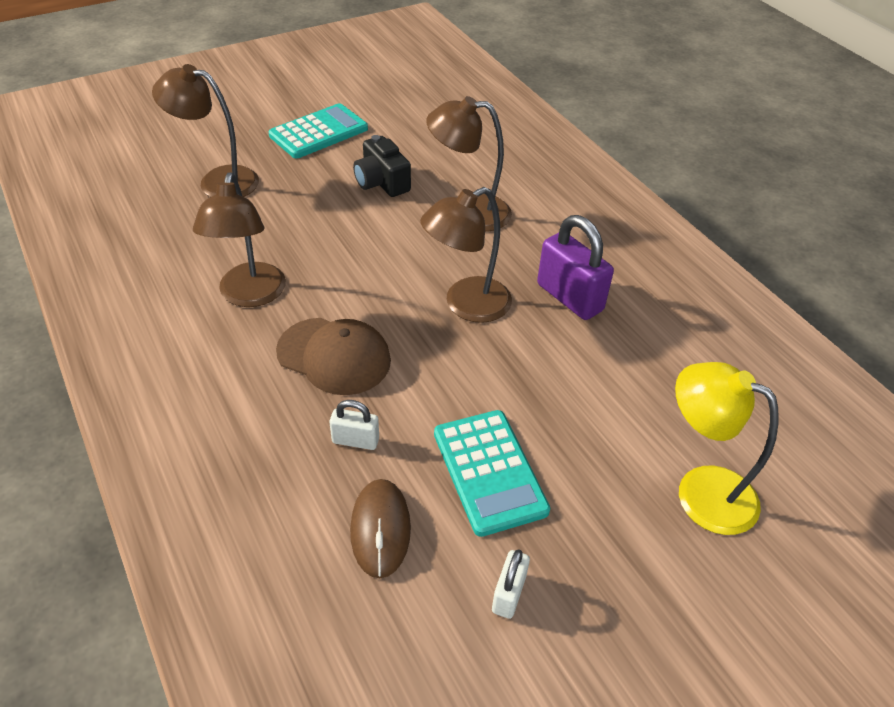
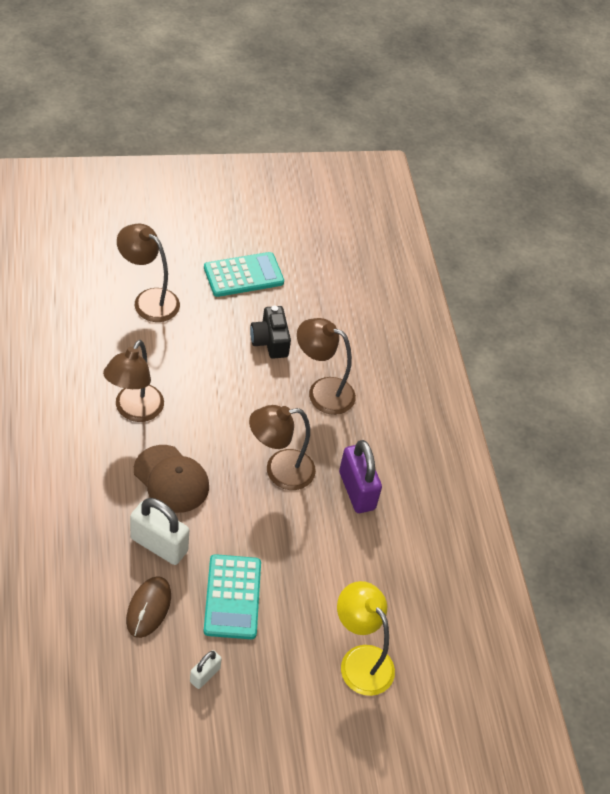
camera: 15 degrees right, 5 degrees up
(355, 440) = (159, 545): white padlock -> white padlock, size x1.87

